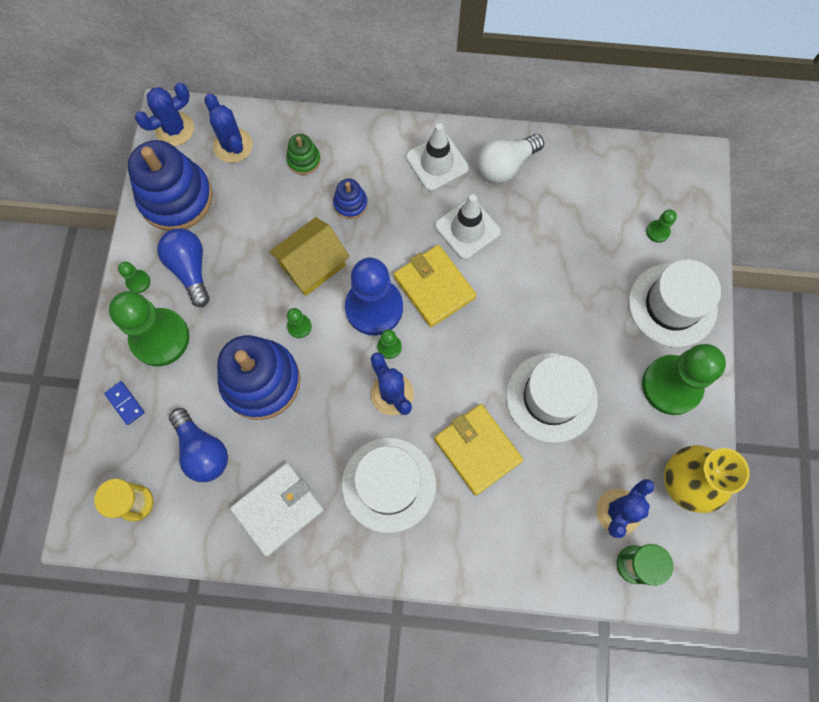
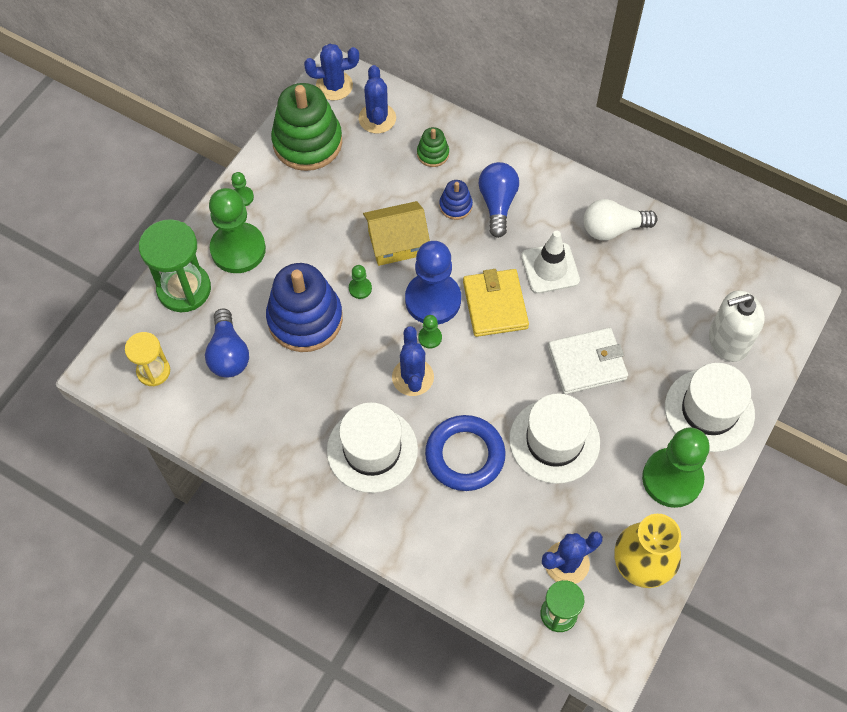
camera: 25 degrees right, 10 degrees down
(125, 403) = (184, 289): blue domino -> green hourglass
(176, 198) = (307, 142): blue stacking toy -> green stacking toy
(190, 269) = (290, 204): blue light bulb -> blue light bulb (497, 203)
(278, 509) = (268, 428): white wallet -> white wallet (587, 363)
(437, 162) = (550, 202): white traffic cone -> none
(477, 449) = (465, 455): yellow wallet -> blue ring
(657, 231) = (728, 341): green pawn -> white soap dispenser

